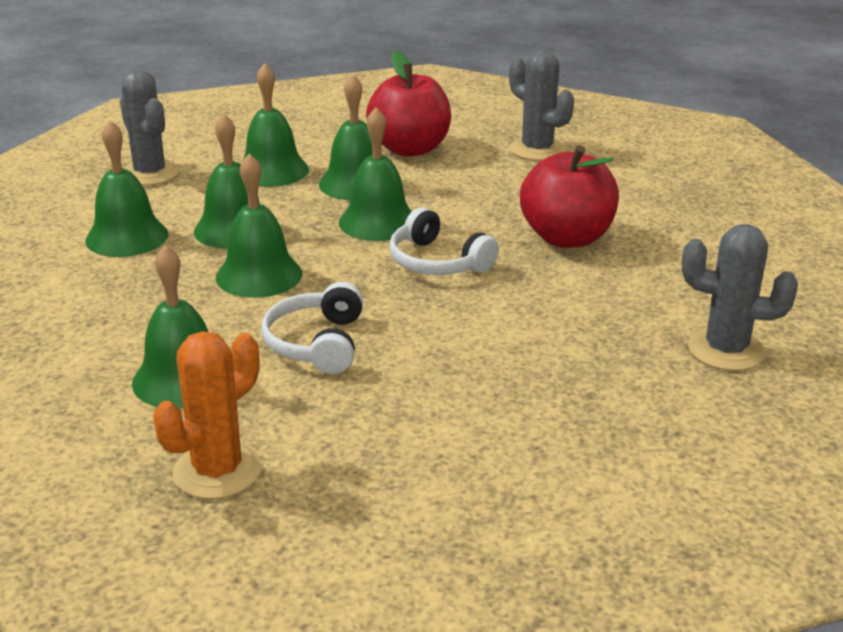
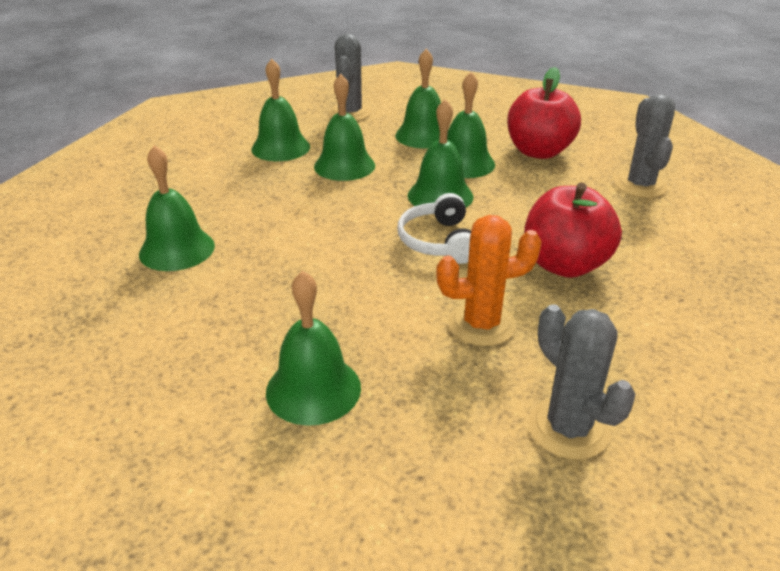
camera: 40 degrees right, 5 degrees up
(217, 471) = (105, 319): orange cactus -> orange cactus (481, 324)
(259, 275) = (314, 202): green bell -> green bell (313, 389)
(317, 343) = (279, 263): white headphones -> none

